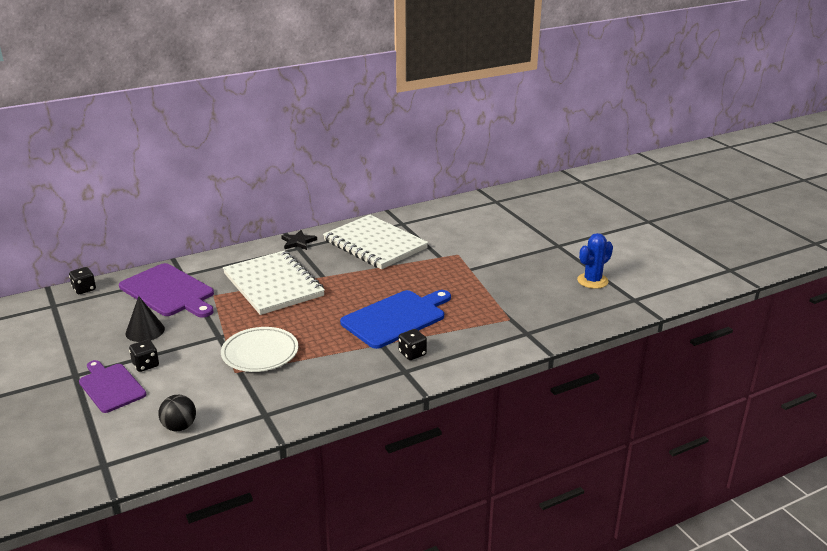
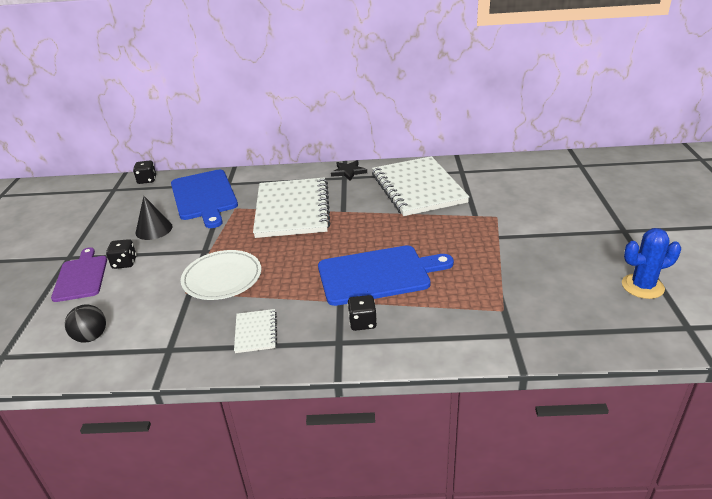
camera: 30 degrees right, 5 degrees up
(169, 292) = (204, 197): purple cutting board -> blue cutting board
(330, 383) = (256, 332): none -> white notebook

